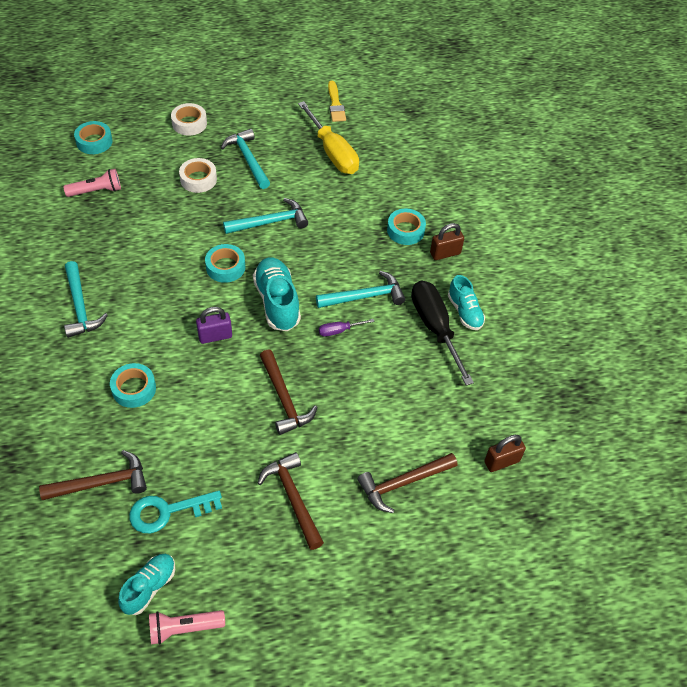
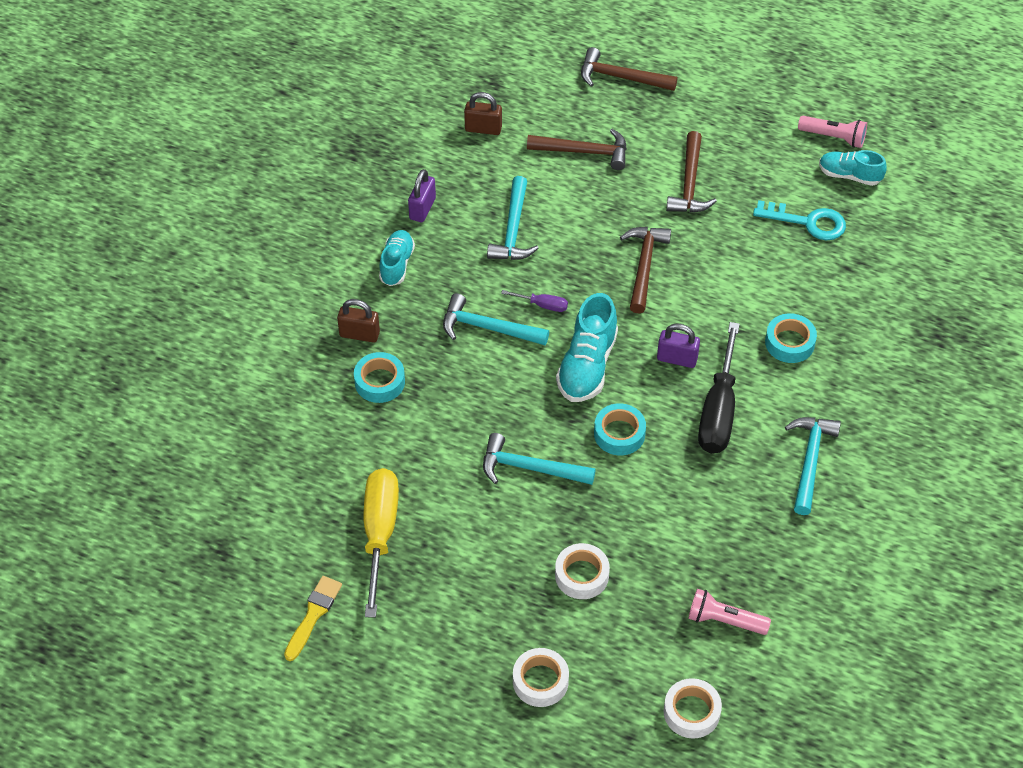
camera: 145 degrees left, 0 degrees up
(94, 142) = (691, 712): turquoise tape -> white tape
(101, 482) = (858, 271): brown hammer -> brown hammer (621, 77)
(149, 587) = (849, 175): turquoise shoe -> turquoise shoe turned 45 degrees clockwise
(248, 159) = (498, 577): turquoise hammer -> turquoise hammer (513, 230)
(435, 328) = (442, 262): black screwdriver -> black screwdriver (718, 410)
(485, 363) = (422, 209): none -> purple padlock

